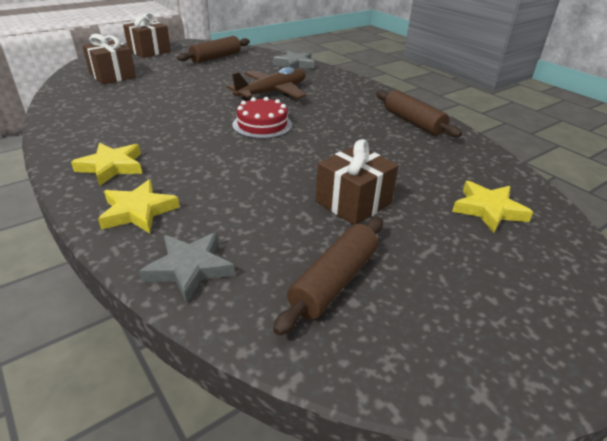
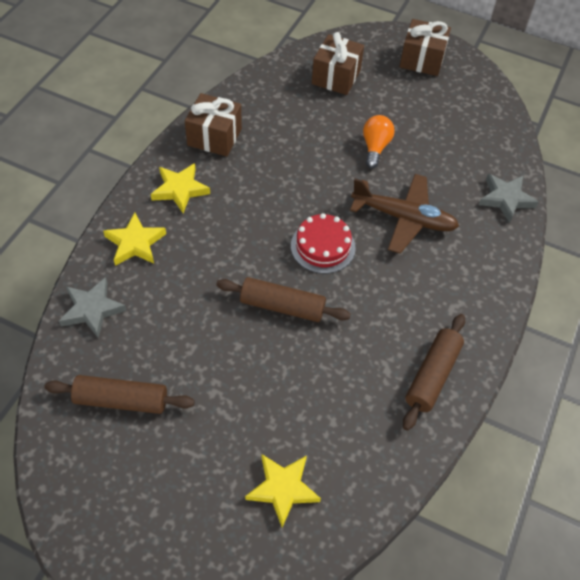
camera: 60 degrees right, 20 degrees up
(198, 83) = (375, 147): none -> orange light bulb
(216, 57) = (457, 121): brown rolling pin -> brown rolling pin (282, 306)
(353, 202) = (229, 376): brown gift -> brown gift (214, 137)

